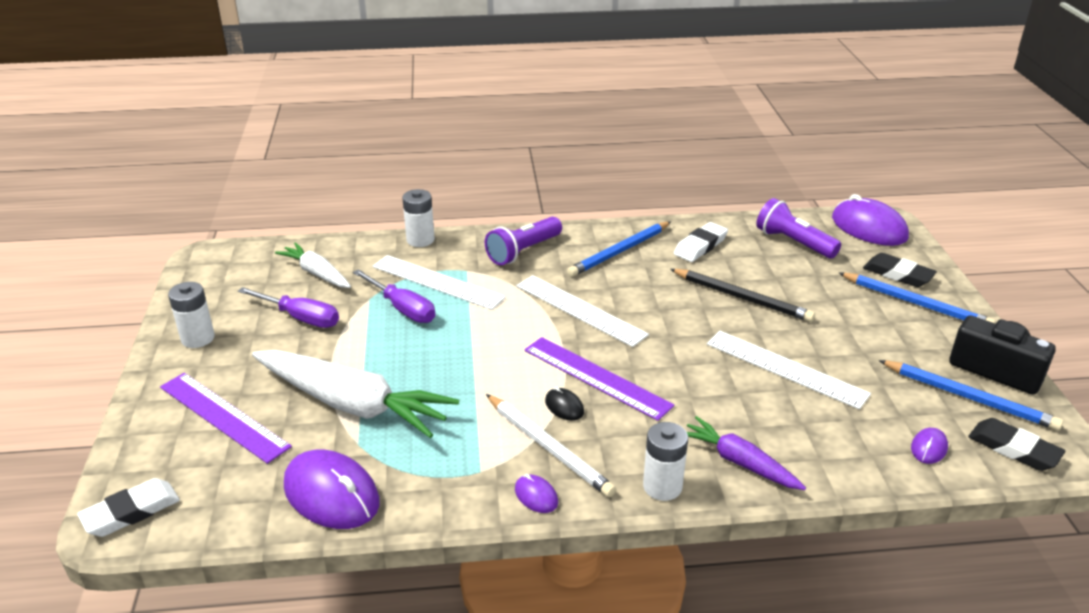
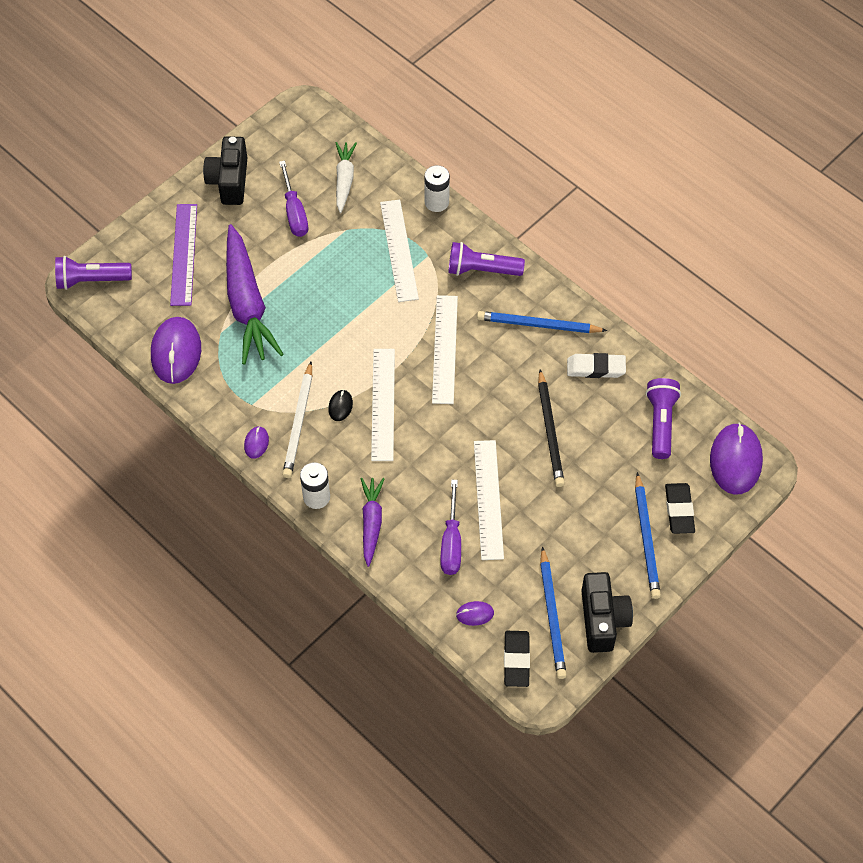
camera: 50 degrees right, 25 degrees up
(131, 512) = (91, 280): white eraser -> purple flashlight
(198, 338) = (229, 181): white battery -> black camera
(353, 404) = (247, 304): white carrot -> purple carrot
(402, 309) = (353, 255): purple screwdriver -> purple screwdriver (451, 542)
(596, 377) = (383, 404): purple ruler -> white ruler

